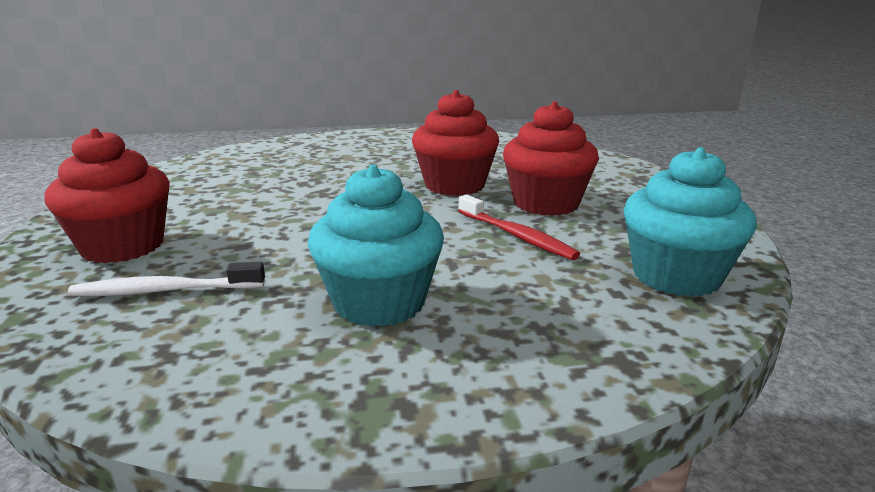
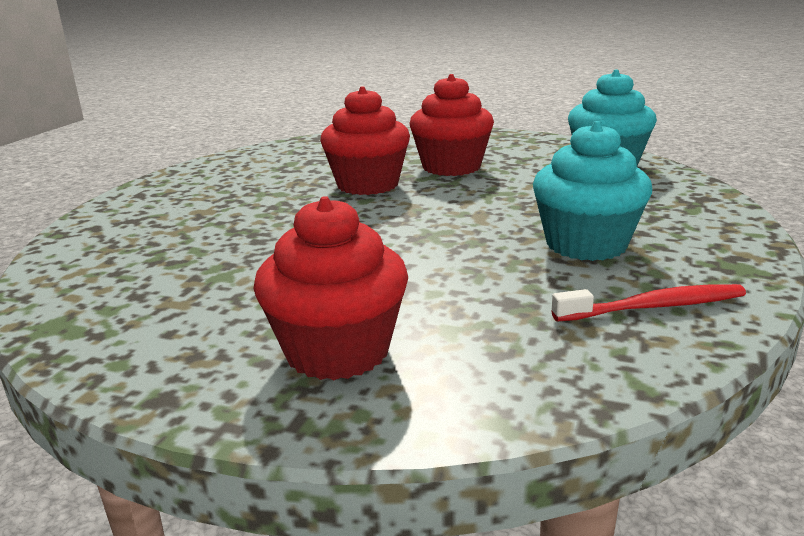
camera: 60 degrees left, 0 degrees up
(165, 291) = (492, 329): white toothbrush -> none
(516, 236) = (504, 186): red toothbrush -> red toothbrush (653, 307)

